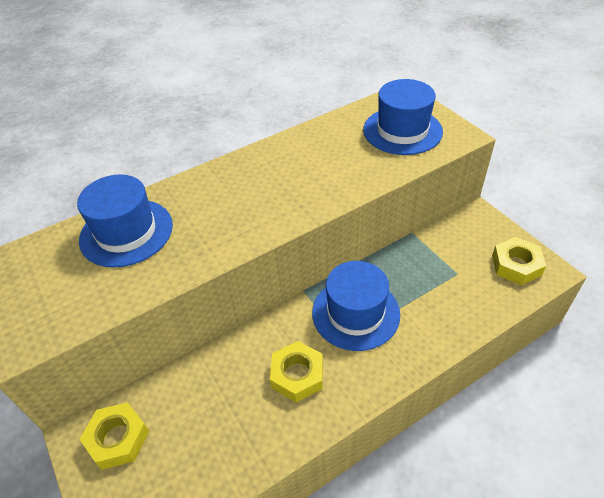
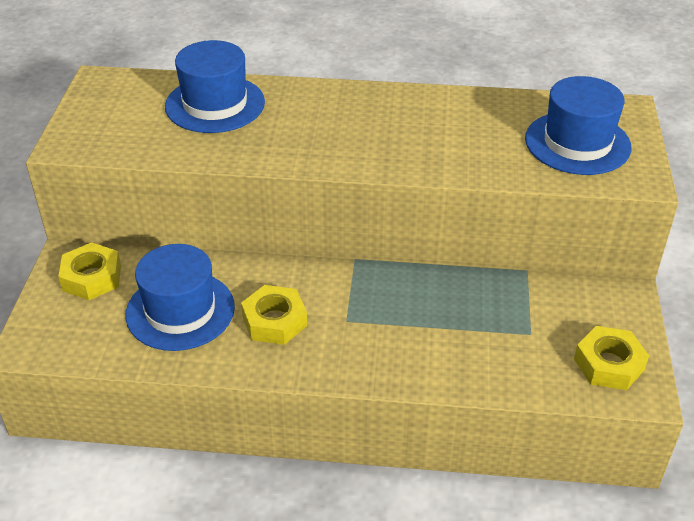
camera: 35 degrees right, 5 degrees down
(355, 313) = (383, 305): blue hat -> blue hat (180, 310)

